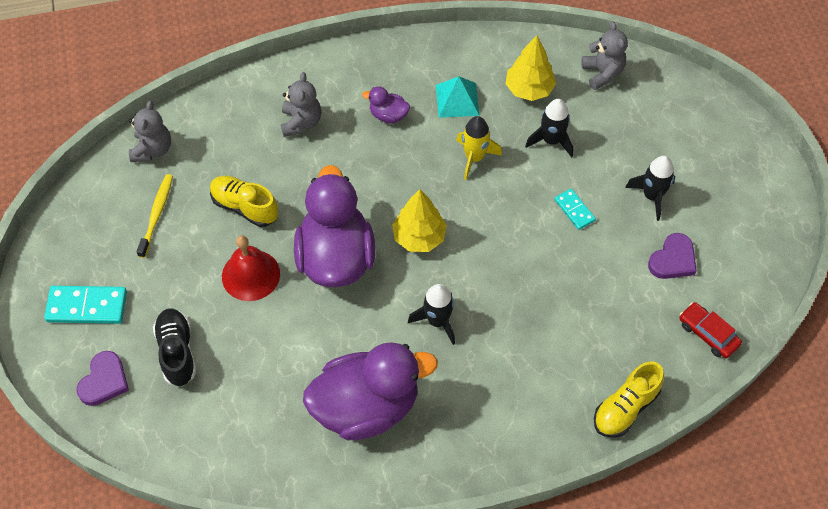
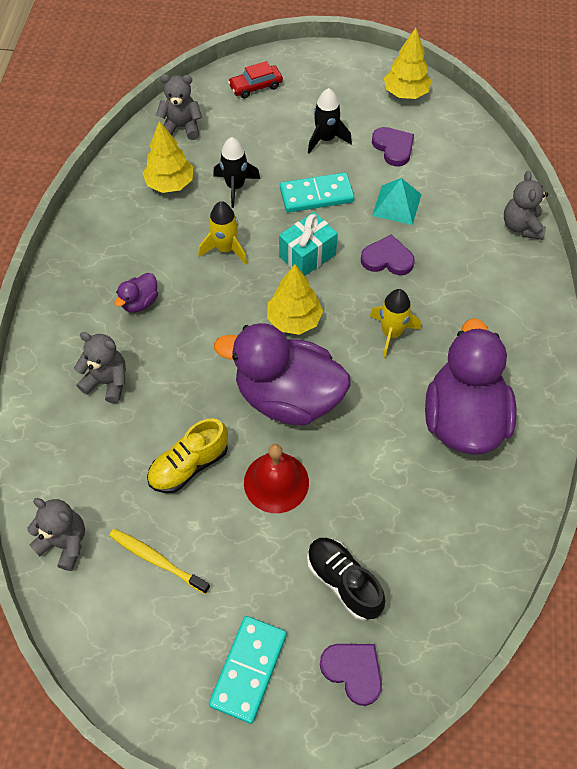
camera: 70 degrees left, 0 degrees up
(177, 352) = (343, 582): black shoe -> black shoe turned 45 degrees clockwise
(437, 321) = (391, 333): black rocket -> yellow rocket
(457, 100) = (152, 241): turquoise pyramid -> turquoise pyramid (396, 205)
(497, 225) = (307, 255): none -> turquoise gift
(524, 294) = (387, 259): none -> purple heart
(574, 210) = (316, 195): turquoise domino -> turquoise domino, size x1.71
(625, 408) = (521, 226): yellow shoe -> grey teddy bear
(708, 334) = (470, 151): red car -> red car (255, 86)
(758, 250) = (405, 93): none -> yellow tree

